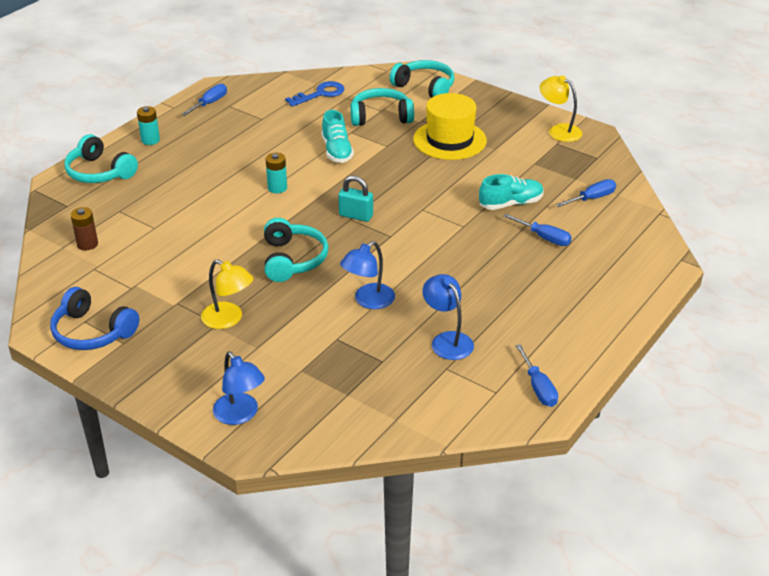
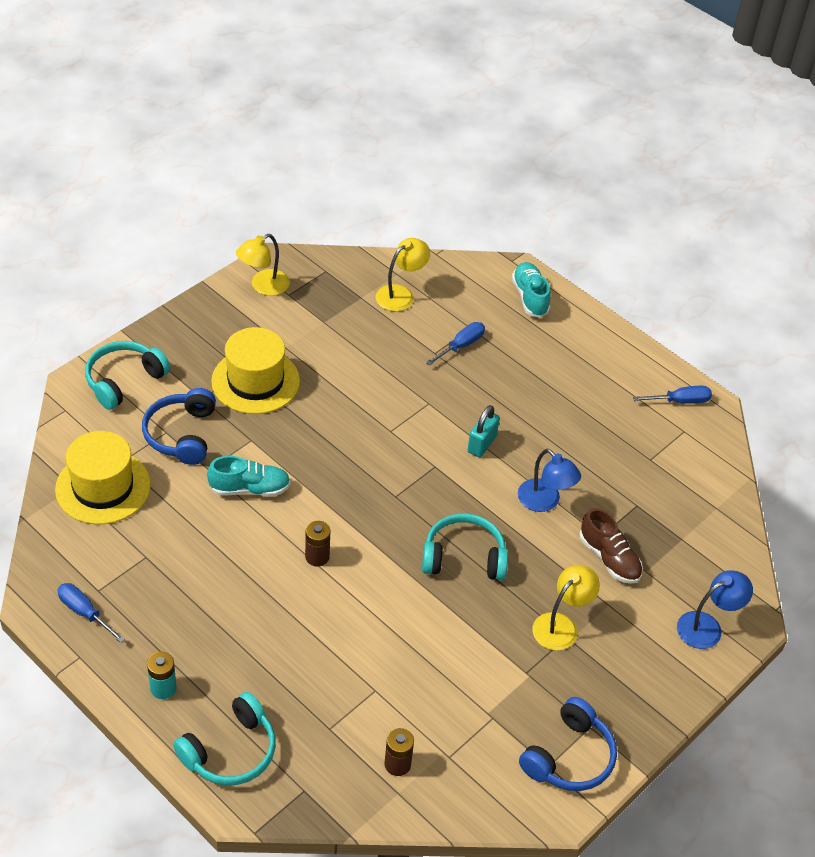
camera: 85 degrees left, 10 degrees up
(277, 188) = (317, 557): turquoise battery -> brown battery
(310, 345) = (609, 558): none -> brown shoe
(320, 94) = (103, 487): blue key -> yellow hat
(356, 216) = (391, 490): turquoise padlock -> turquoise padlock (482, 444)
(381, 116) = (181, 434): turquoise headphones -> blue headphones
(447, 340) = (611, 451): blue lamp -> none
(511, 204) = (396, 357): turquoise shoe -> turquoise shoe (530, 297)
(591, 198) = (401, 294): blue screwdriver -> yellow lamp

